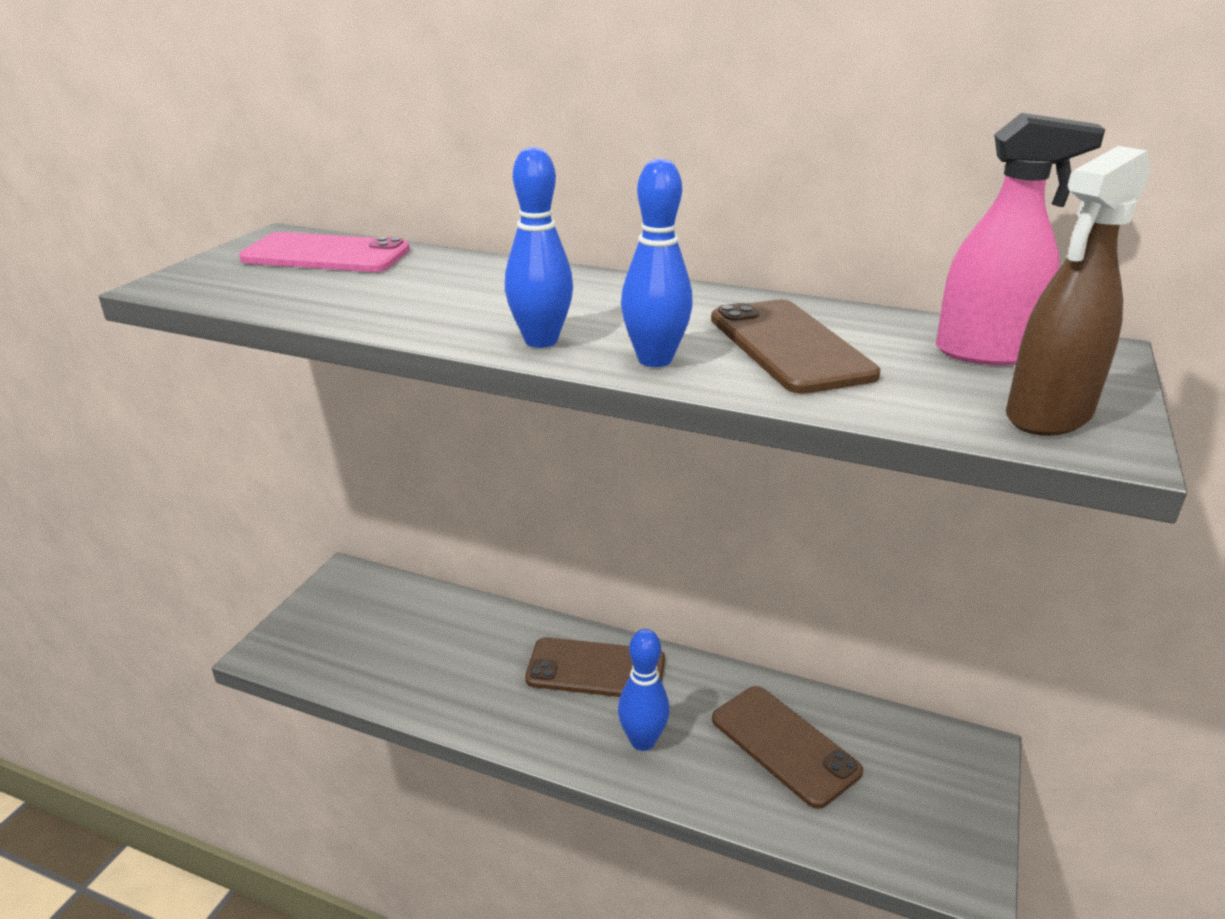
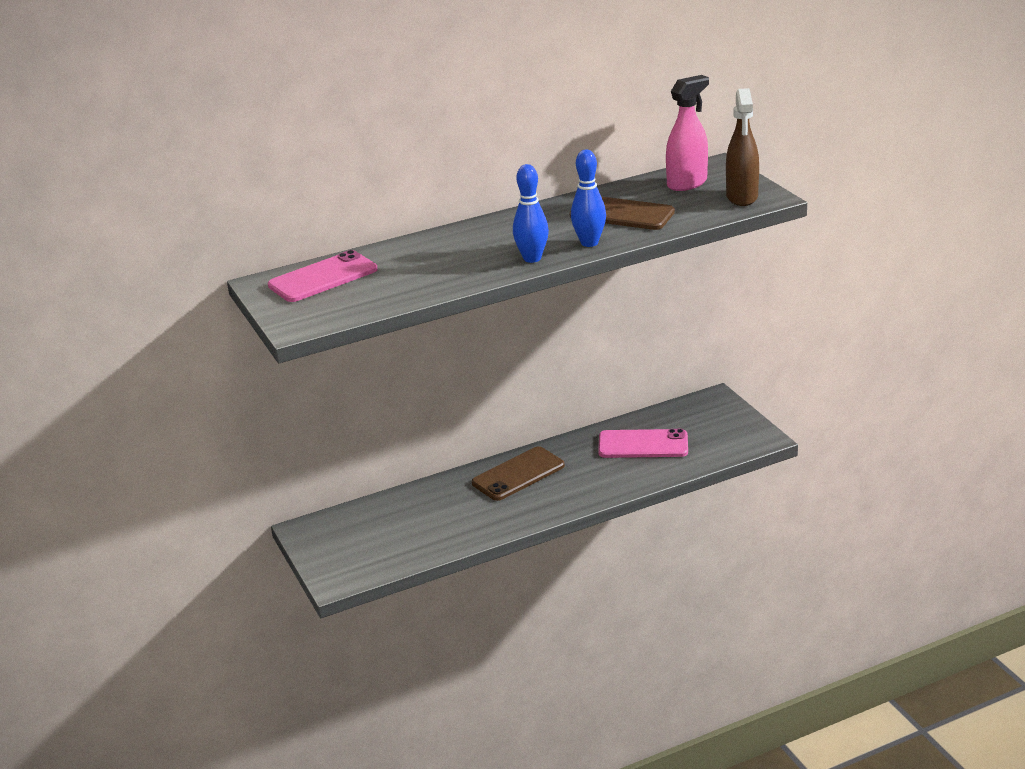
camera: 45 degrees left, 0 degrees up
(642, 741) = (585, 482): blue bowling pin -> none
(784, 745) = (643, 445): brown phone -> pink phone

